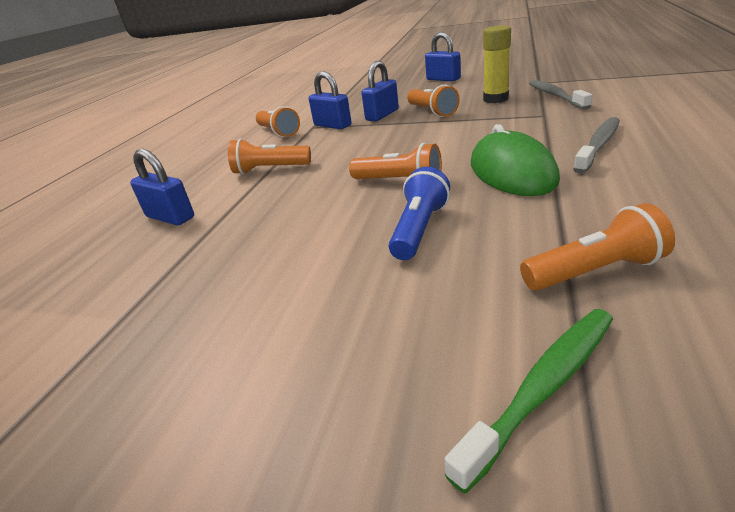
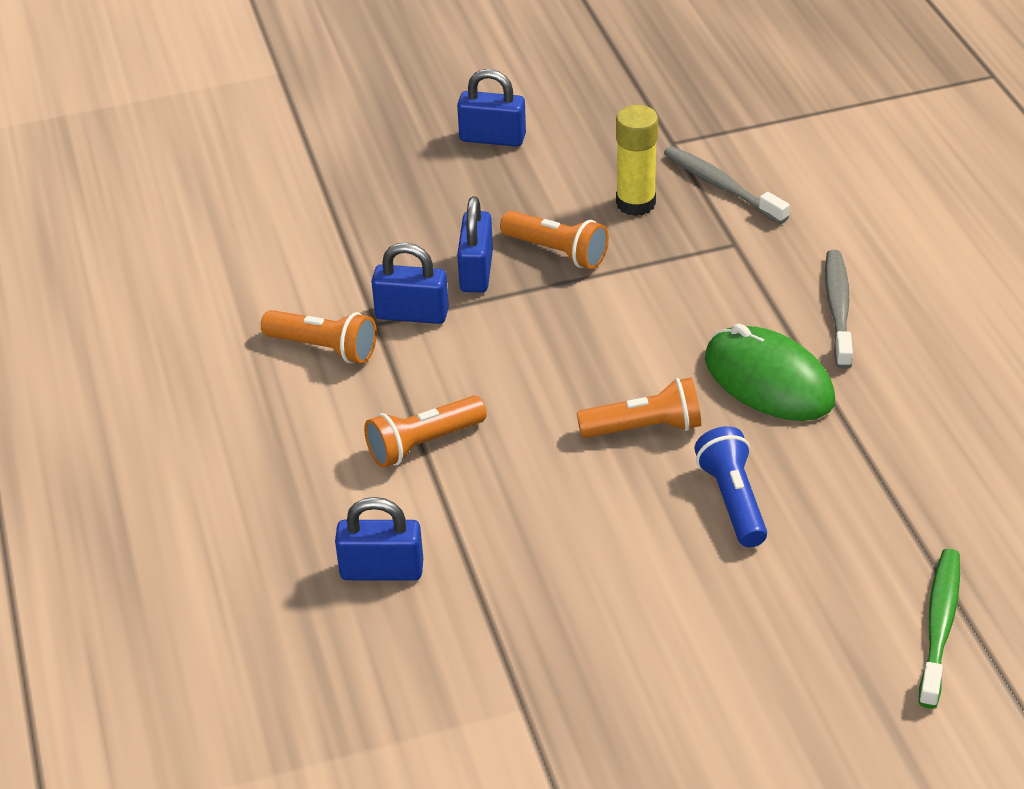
camera: 35 degrees left, 10 degrees up
(595, 271) = (923, 507): orange flashlight -> none

